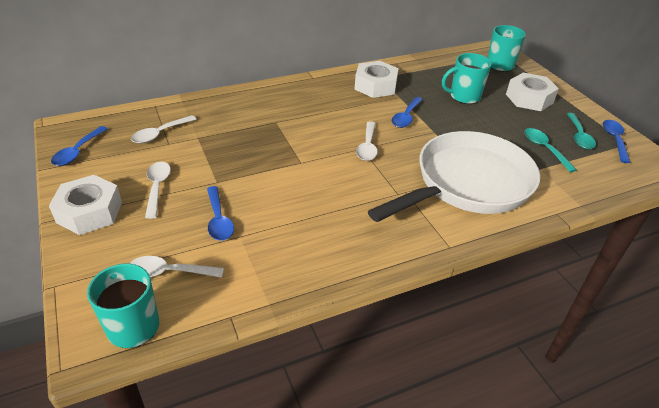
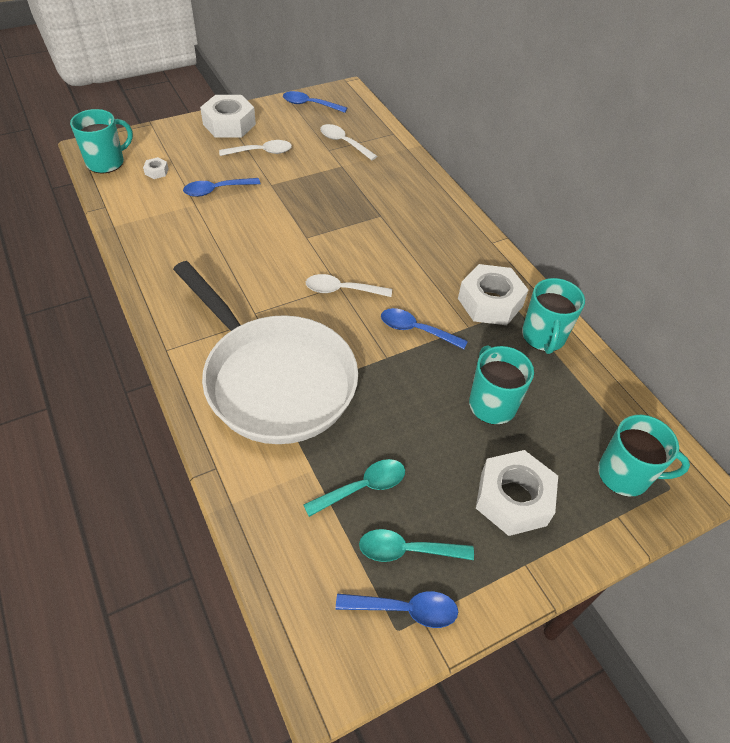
camera: 85 degrees right, 10 degrees up
(169, 272) = (156, 171): white spoon -> white nut
(405, 72) = (543, 337): none -> turquoise mug

